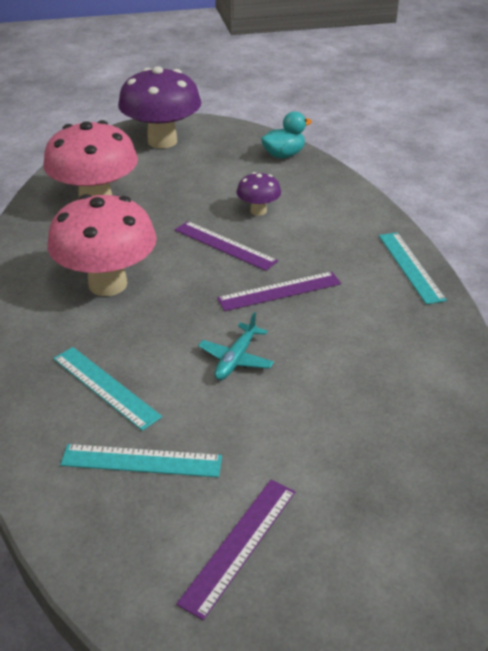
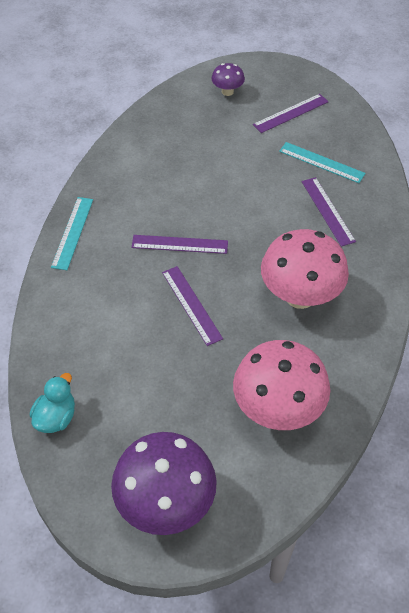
camera: 155 degrees left, 15 degrees up
(105, 387) = (328, 211): turquoise ruler -> purple ruler
(236, 359) = (240, 203): turquoise plane -> none
(258, 211) = (138, 337): purple mushroom -> purple mushroom (227, 91)
(283, 155) = (56, 417): turquoise duck -> turquoise duck turned 120 degrees clockwise

